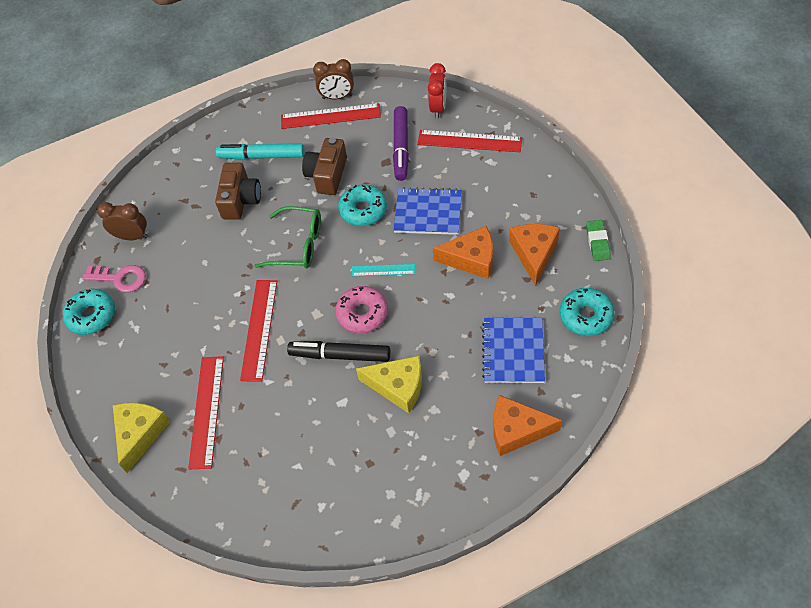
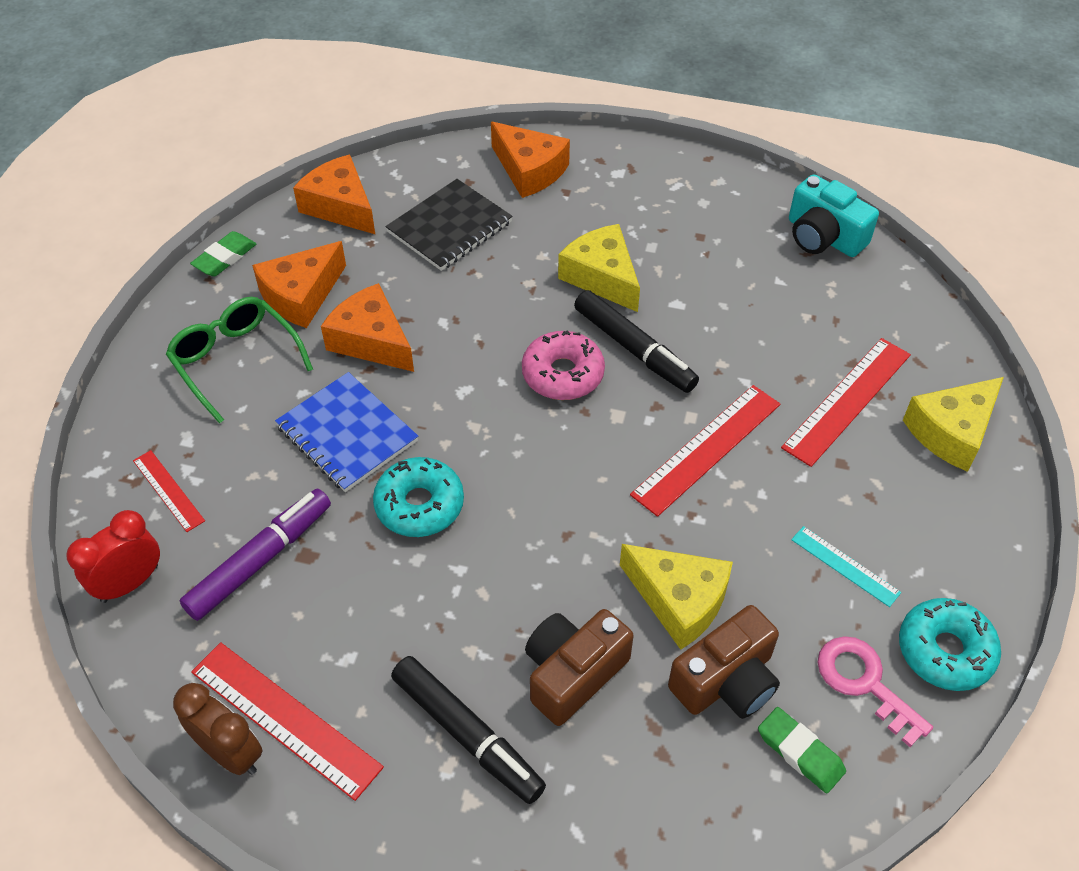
camera: 145 degrees left, 5 degrees down
(132, 236) = (800, 752): brown clock -> green eraser
(219, 254) = (679, 600): none -> yellow cheese
(261, 156) = (467, 734): turquoise marker -> black marker
(295, 526) = (823, 237): none -> turquoise camera
(297, 245) = (556, 525): green glasses -> green glasses (236, 361)
(327, 175) = (407, 605): brown camera -> brown camera (726, 681)
(383, 270) = (484, 405): turquoise ruler -> turquoise ruler (845, 566)
(469, 141) = (168, 490): red ruler -> red ruler, size x0.56
(513, 351) = (449, 227): blue notebook -> black notebook
(585, 316) = (340, 206): turquoise donut -> orange cheese

